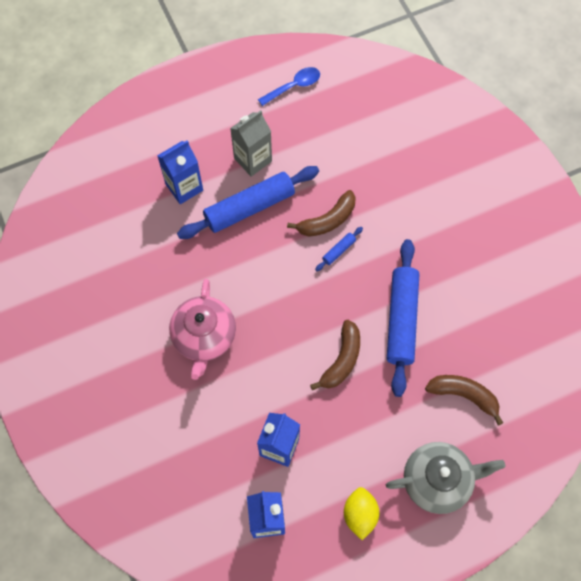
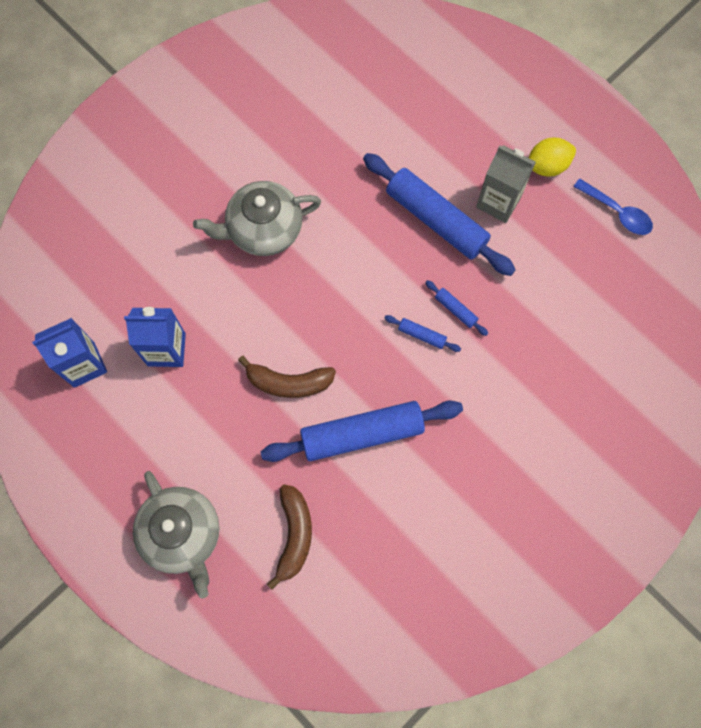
camera: 70 degrees right, 5 degrees up
(184, 187) = (432, 144): blue carton -> none
(204, 337) = (263, 229): pink teapot -> grey teapot
(327, 220) = (455, 310): brown banana -> blue rolling pin
(360, 514) = (118, 459): yellow lemon -> yellow lemon (547, 166)

